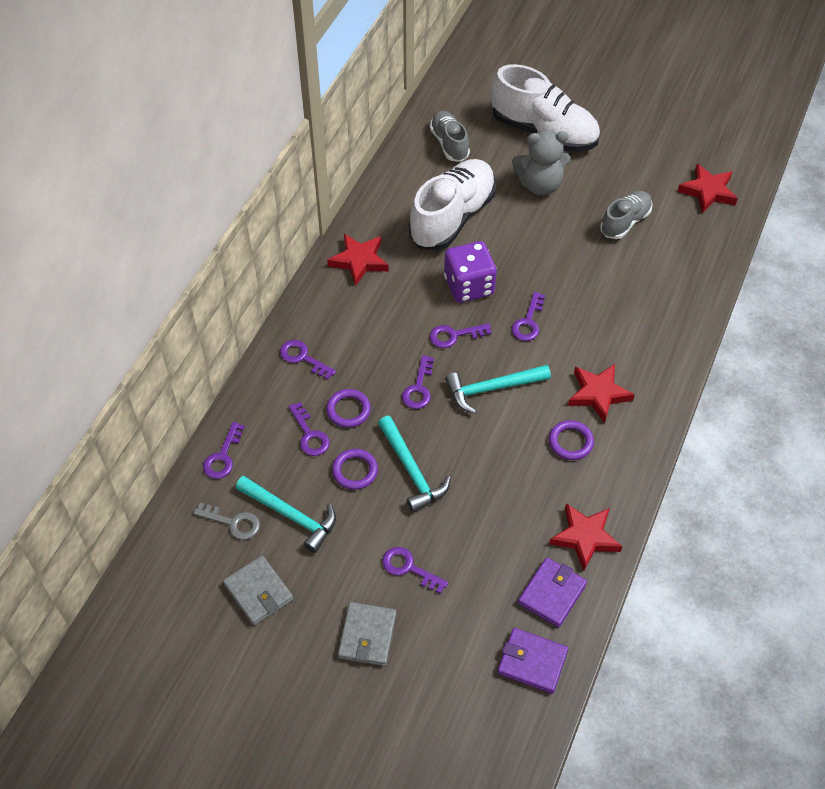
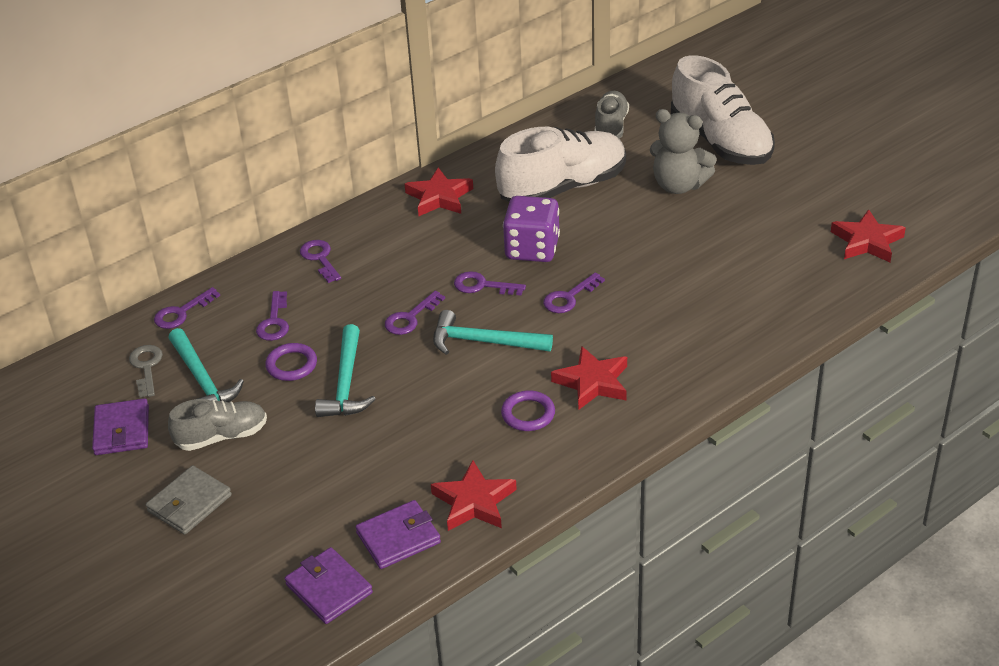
camera: 30 degrees right, 15 degrees down
(233, 522) = (146, 367): grey key -> grey key turned 150 degrees counterclockwise
(258, 592) = (122, 430): grey wallet -> purple wallet
(348, 410) = (327, 314): purple ring -> none
(409, 568) = (275, 463): purple key -> none
(625, 222) = (747, 242): grey shoe -> grey shoe (222, 436)

